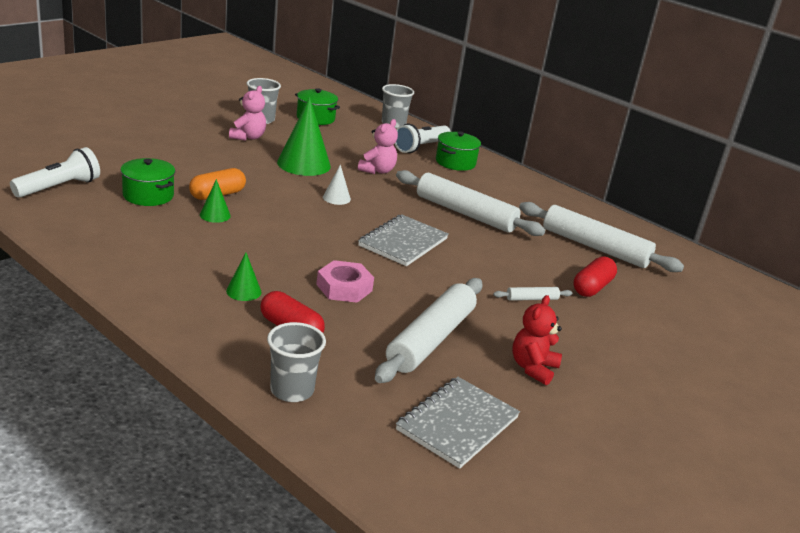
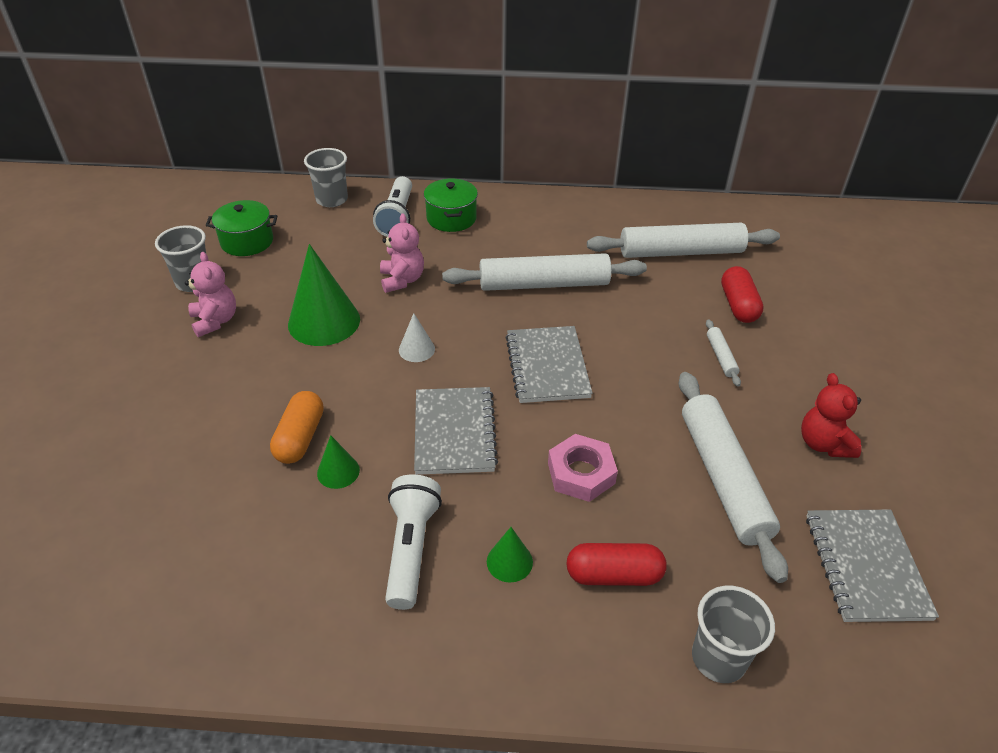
camera: 35 degrees left, 15 degrees up
(59, 187) = (105, 574): white flashlight -> white flashlight (411, 548)
(148, 195) = (229, 500): green pot -> none
(300, 235) = (454, 432): none -> grey notebook
(532, 299) = (721, 356): white rolling pin -> white rolling pin turned 45 degrees counterclockwise

